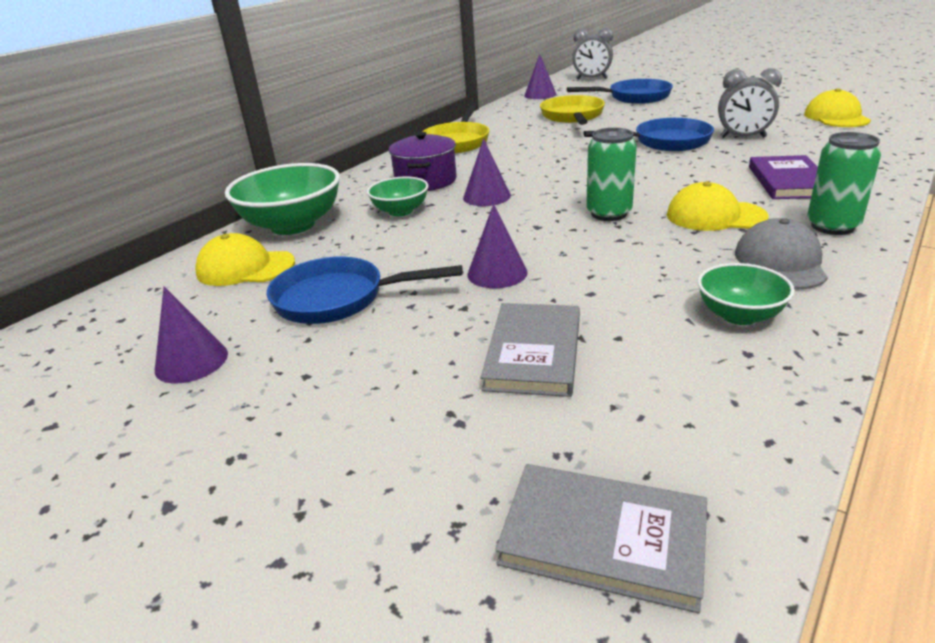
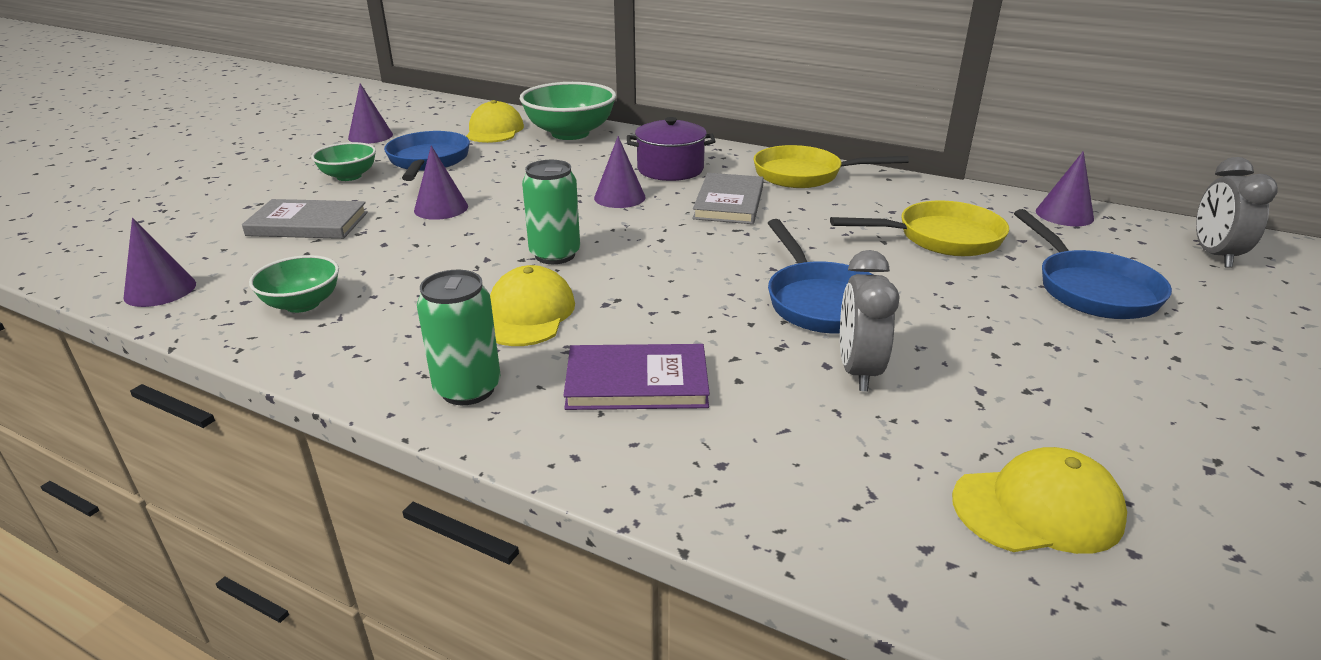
camera: 80 degrees right, 0 degrees up
(400, 211) = (590, 166): green bowl -> green bowl (349, 176)
(603, 538) = (116, 243): grey book -> grey book (729, 202)
(746, 427) = (160, 290): none -> purple cone
(780, 262) = (390, 338): grey cap -> none

